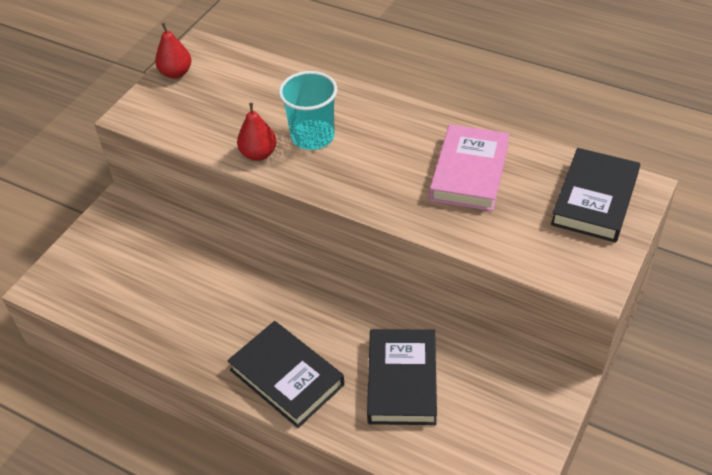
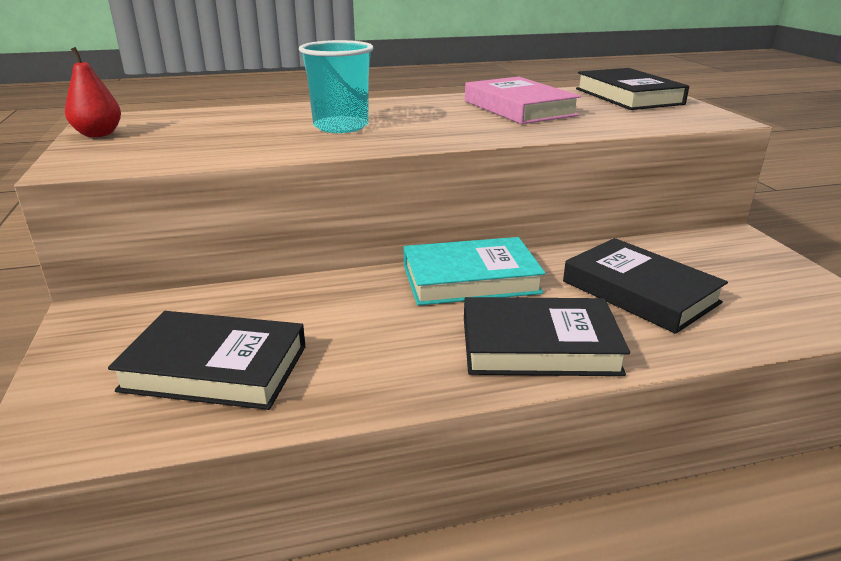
camera: 45 degrees left, 20 degrees down
(135, 284) = (215, 368): none -> black book
(258, 154) = (300, 146): red pear -> none
(322, 300) = (470, 279): none -> turquoise book

